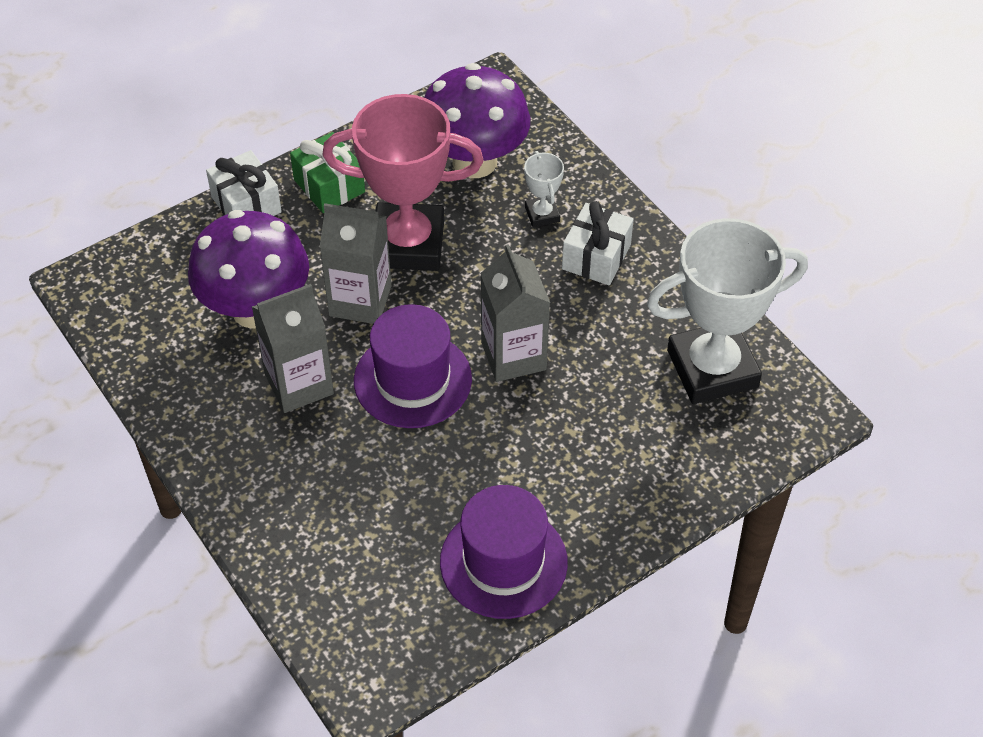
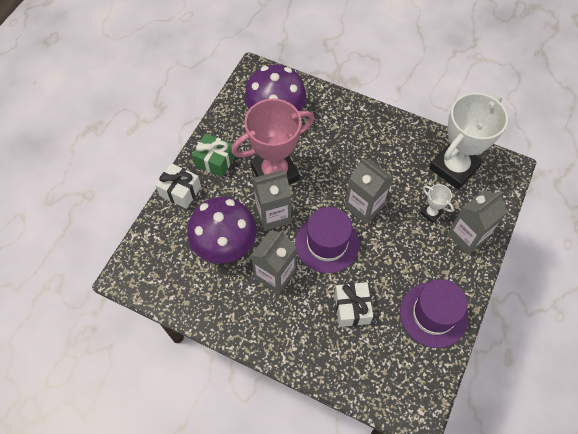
camera: 30 degrees left, 10 degrees up
(542, 214) = (326, 127): white trophy -> white trophy (431, 213)
(596, 257) = (365, 137): white gift -> white gift (352, 308)
(651, 479) = (467, 236): none -> grey carton

